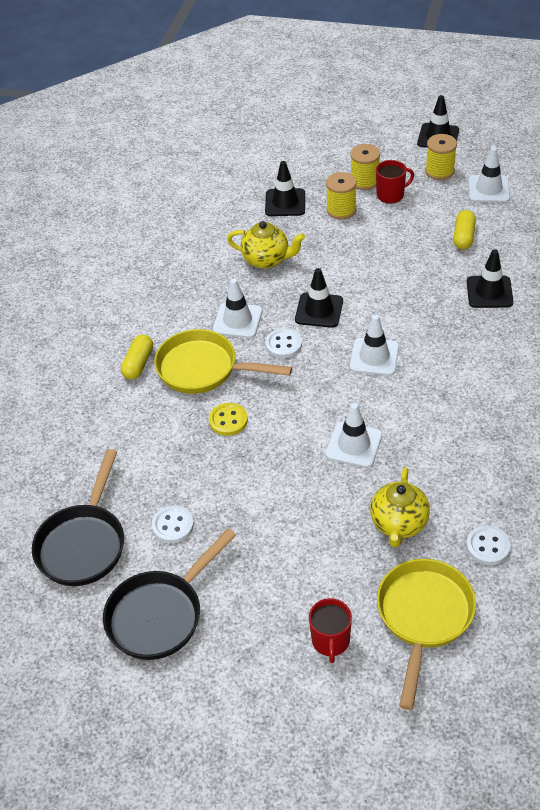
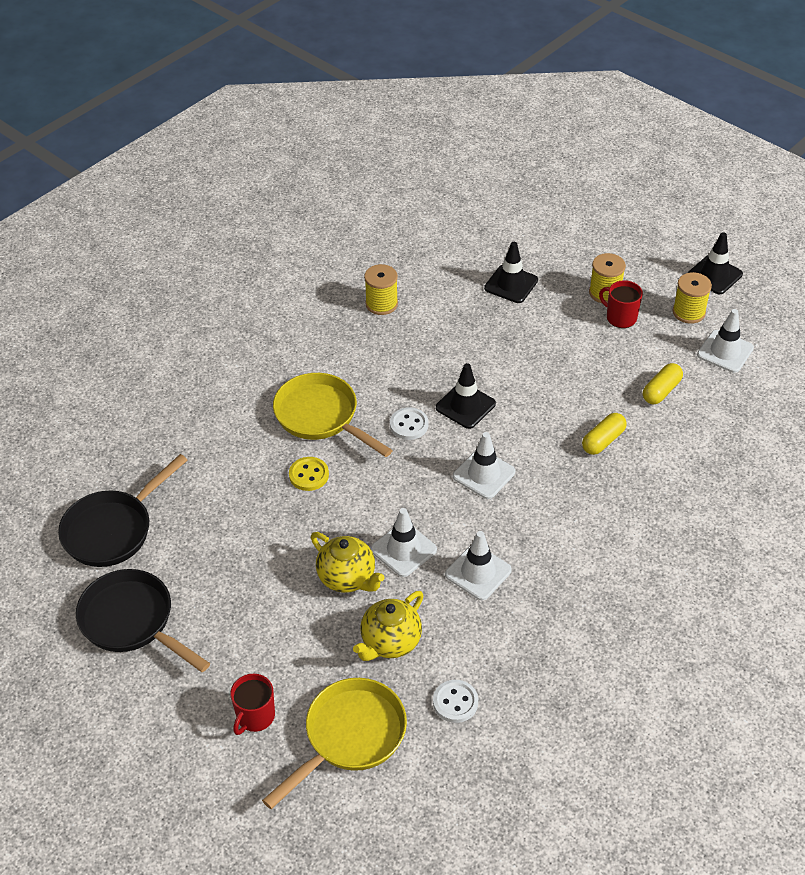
camera: 25 degrees right, 0 degrees up
(138, 364) = (268, 386): yellow capsule -> yellow capsule (603, 440)
(160, 614) = (132, 622): black pan -> black pan turned 60 degrees clockwise
(173, 525) = (196, 549): white button -> none
(237, 320) = (383, 383): white traffic cone -> white traffic cone (478, 572)
(267, 260) = (452, 335): yellow teapot -> yellow teapot (347, 578)
(341, 210) = (560, 313): yellow spool -> yellow spool (381, 304)
(391, 195) = (620, 317): red mug -> red mug turned 150 degrees counterclockwise
(489, 292) = (644, 458): black traffic cone -> none

